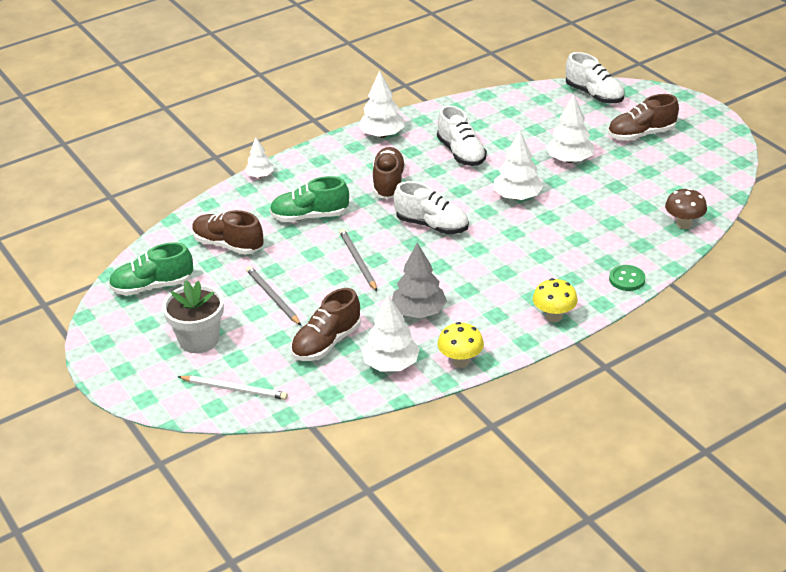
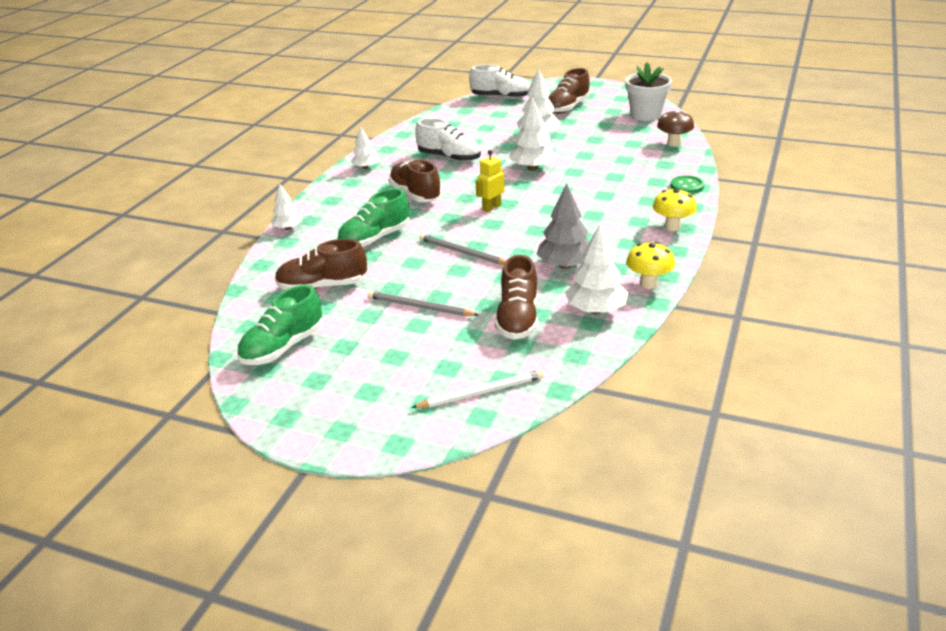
camera: 35 degrees left, 5 degrees down
(199, 340) = (390, 369): white flower pot -> white flower pot (645, 115)
(382, 135) = (365, 167): white tree -> white tree, size x0.60
(432, 225) = (491, 207): white shoe -> yellow robot

